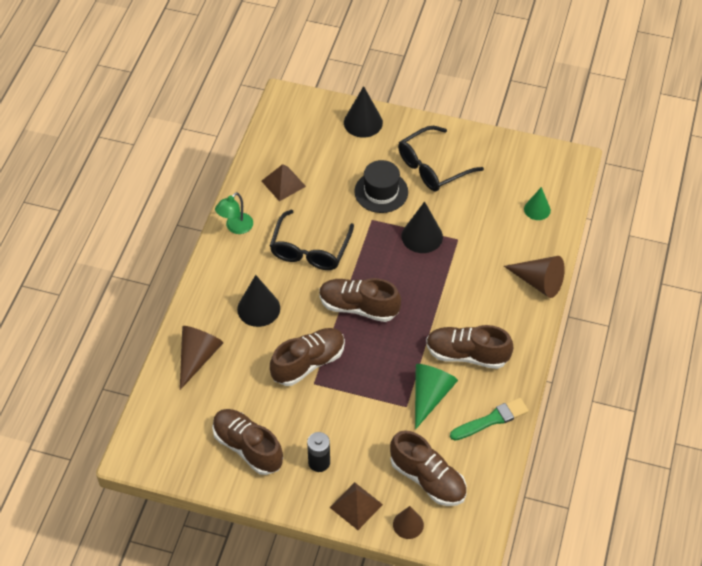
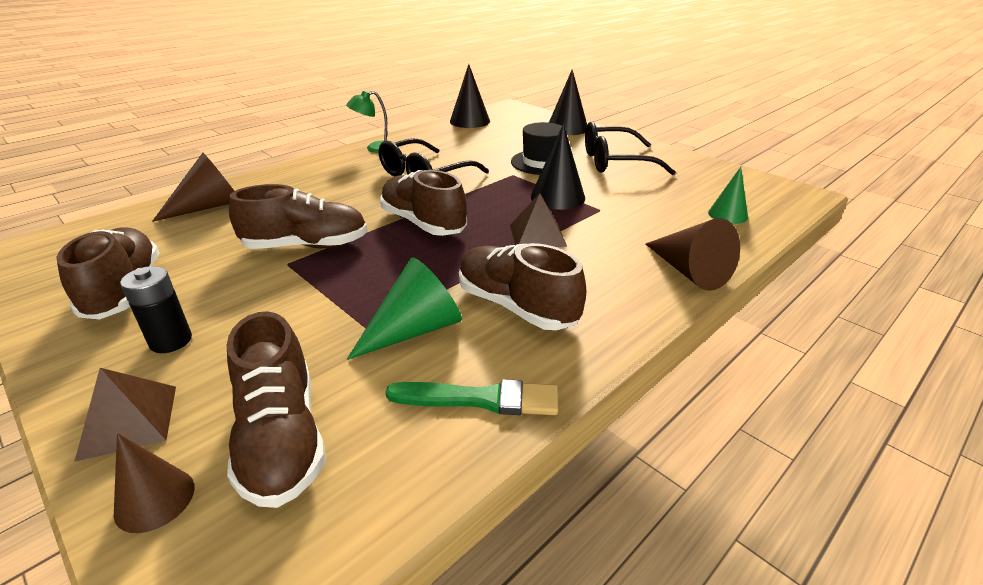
camera: 30 degrees right, 20 degrees down
(258, 308) = (319, 194): black cone -> black cone (470, 121)
(283, 183) = (452, 139): brown pyramid -> brown pyramid (537, 235)

